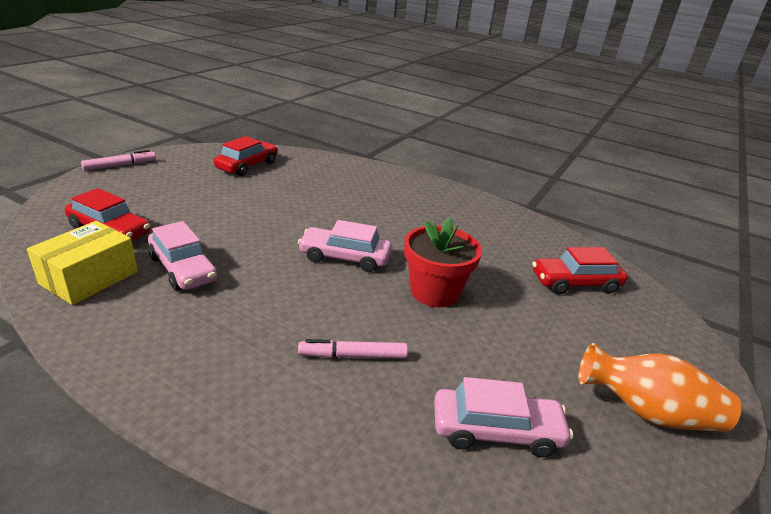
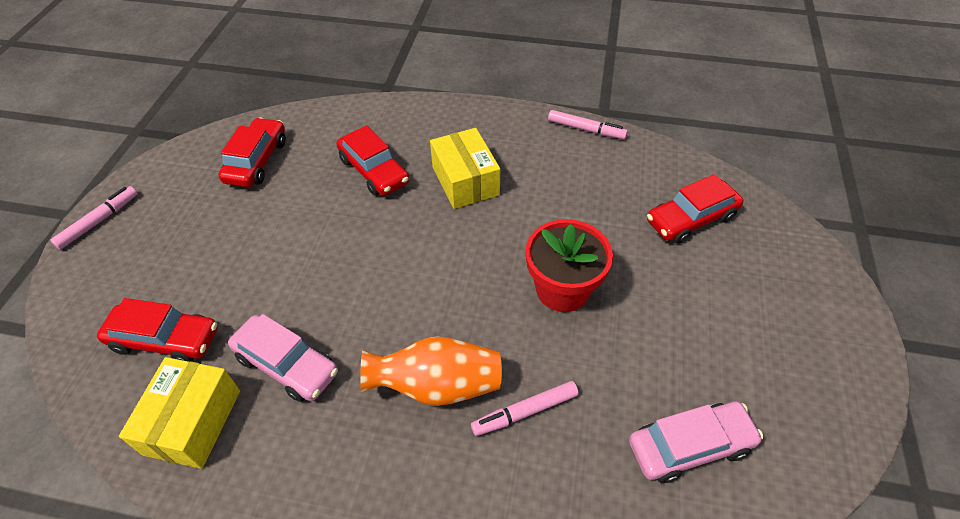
camera: 15 degrees left, 20 degrees up
(326, 190) = (374, 171): none -> red car
(345, 257) = (449, 275): pink car -> none
(393, 213) = (465, 181): none -> yellow box
(509, 211) = (586, 129): none -> pink marker
(647, 412) = (806, 367): orange vase -> orange vase (437, 386)

